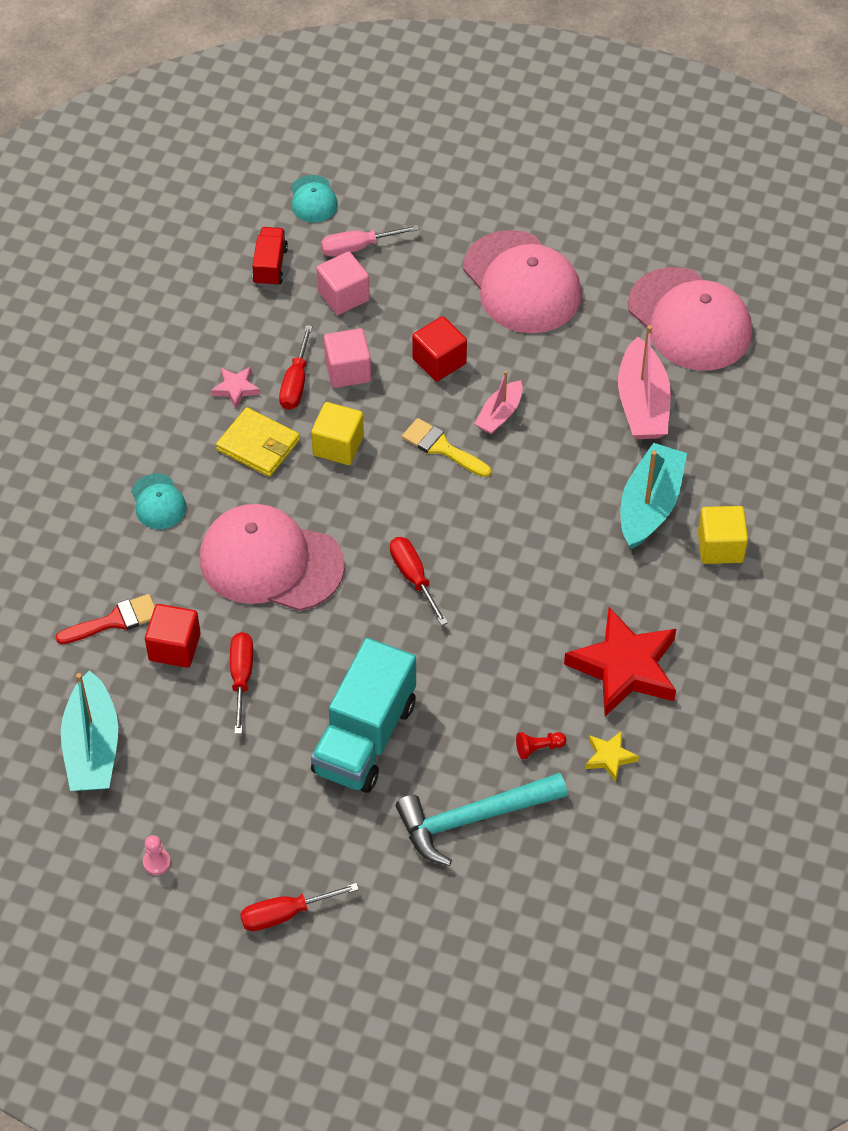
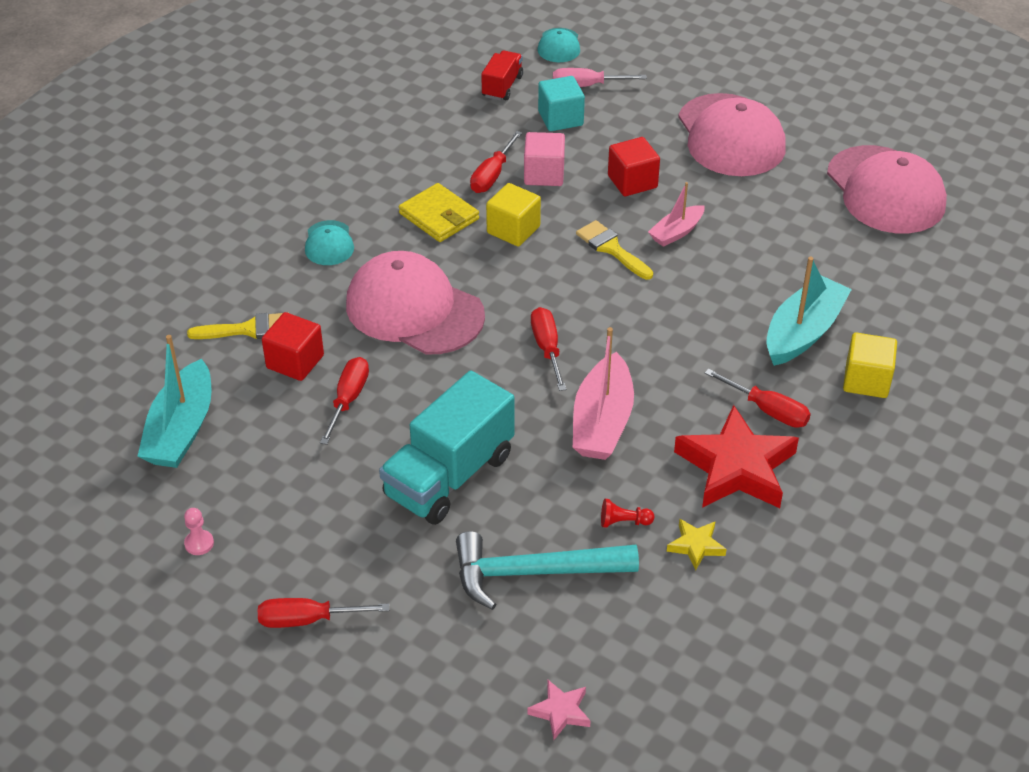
camera: 15 degrees right, 10 degrees down
(114, 620) = (248, 329): red brush -> yellow brush
(236, 388) = (435, 170): pink star -> pink star (560, 712)
(343, 296) = (560, 118): pink cube -> turquoise cube
(637, 600) = (767, 410): none -> red screwdriver
(642, 403) = (820, 248): pink boat -> pink boat (602, 421)

